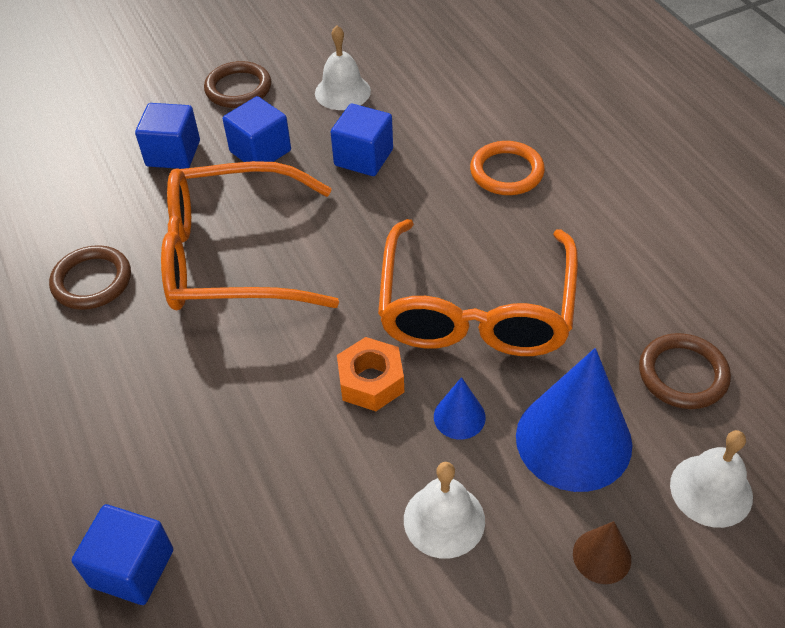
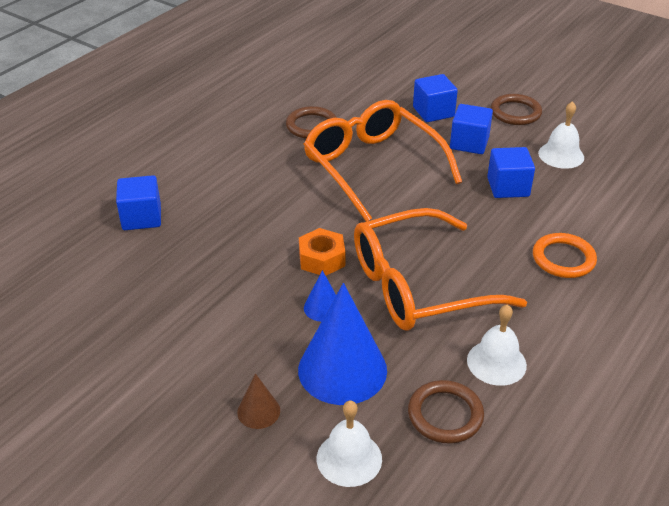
camera: 60 degrees right, 10 degrees down
(444, 520) = (241, 326): white bell -> white bell (496, 362)

